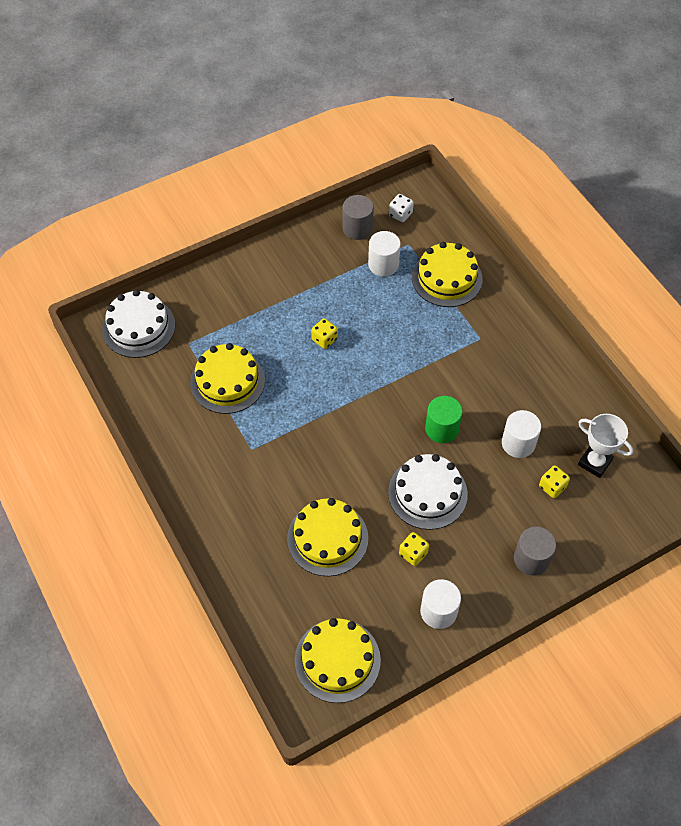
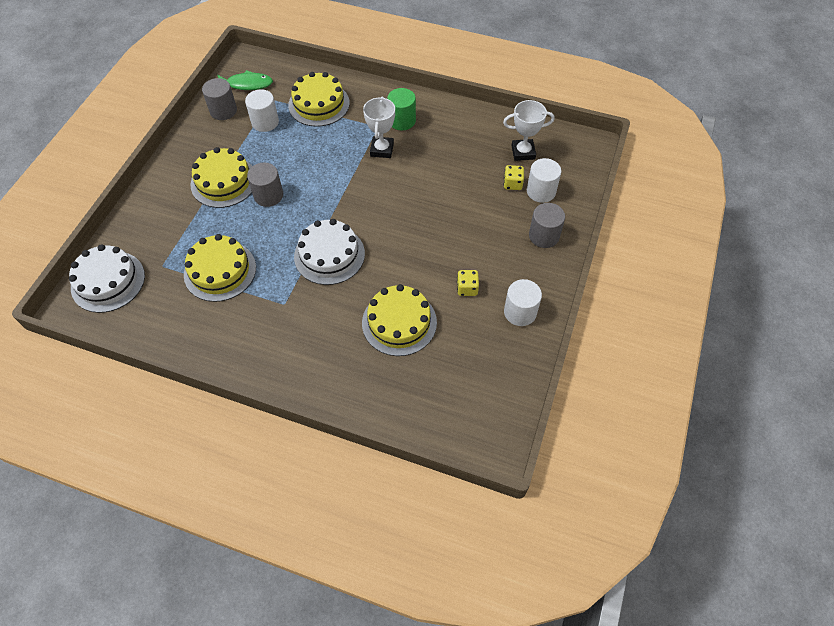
camera: 40 degrees left, 0 degrees up
(324, 339) = (268, 195): yellow dice -> grey cylinder
(337, 660) = (486, 397): yellow cake -> yellow cake (224, 182)
(400, 214) = (247, 84): white dice -> green fish
(427, 493) = (438, 244): white cake -> white cake (329, 255)
(442, 429) = (408, 197): green cylinder -> green cylinder (402, 120)
(462, 364) = (382, 149): none -> white trophy
(518, 443) = (465, 173): white cylinder -> white cylinder (541, 191)

